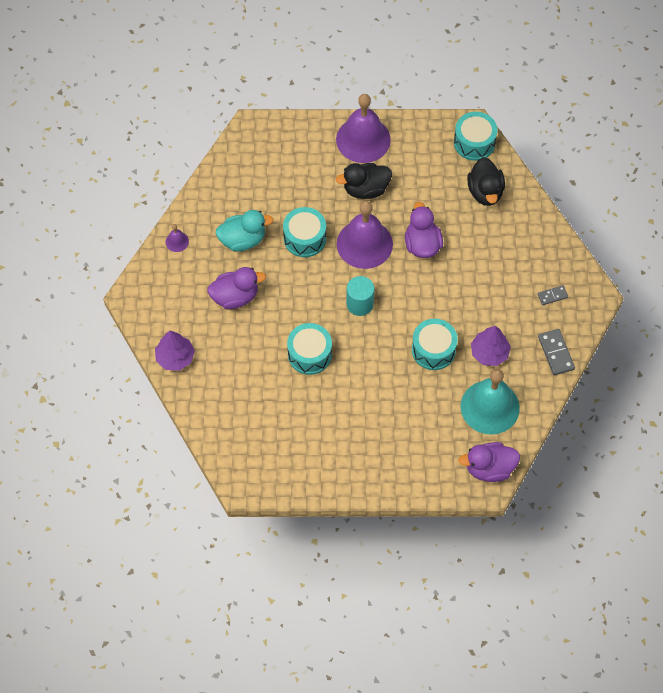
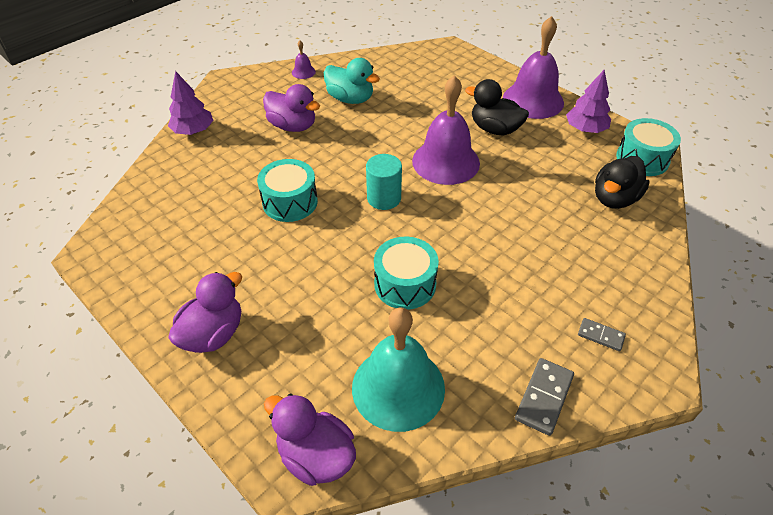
camera: 45 degrees right, 15 degrees down
(304, 238) = (399, 127): turquoise drum -> none
(422, 244) = (500, 196): purple duck -> purple duck (213, 334)
(489, 353) = (462, 333): purple tree -> purple tree (585, 129)

